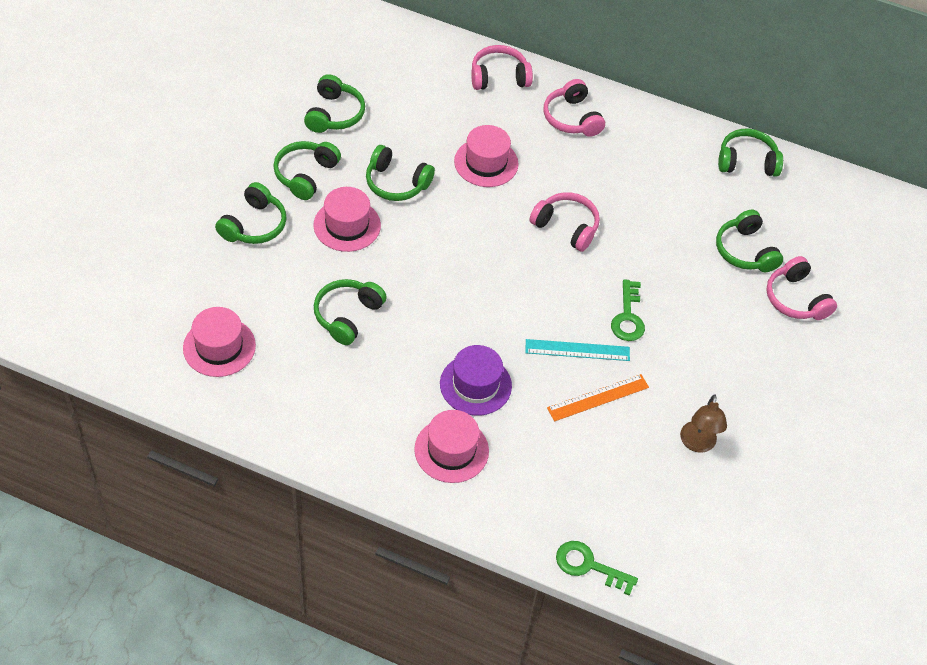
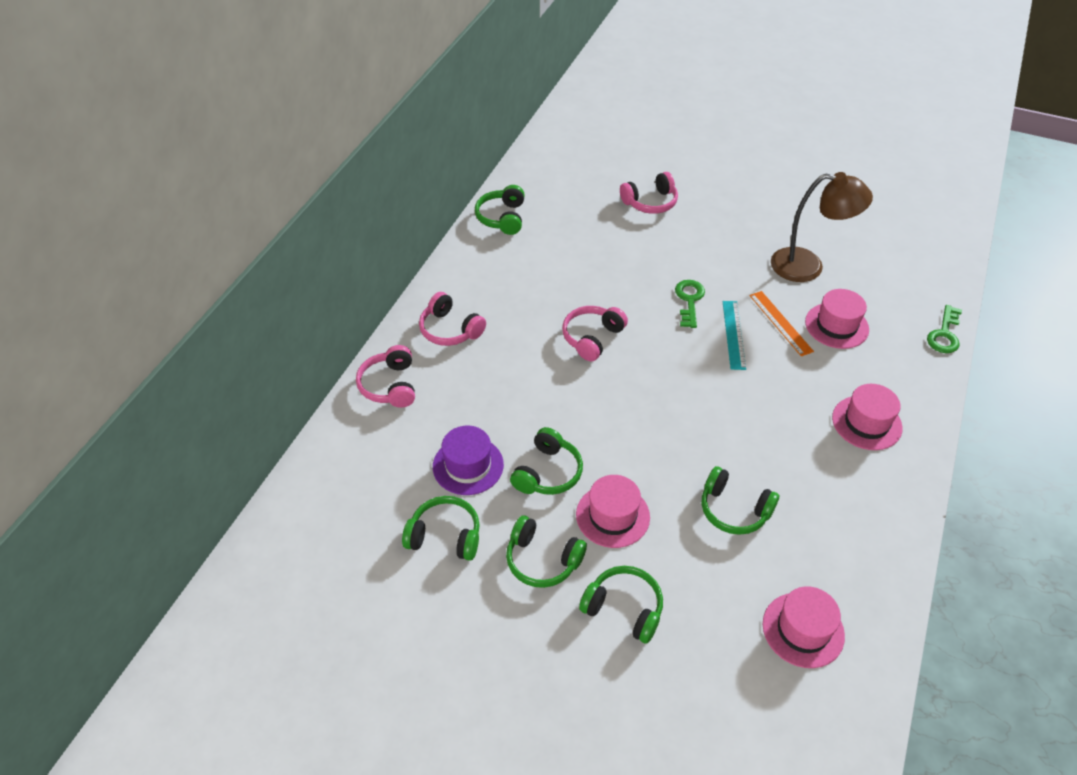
camera: 85 degrees left, 5 degrees down
(475, 385) = (790, 405): purple hat -> purple hat (468, 465)
(486, 163) = (514, 397): pink hat -> pink hat (836, 325)
(572, 118) = (450, 330): pink headphones -> pink headphones turned 60 degrees clockwise
(628, 316) = (689, 300): green key -> green key turned 90 degrees counterclockwise
(697, 444) = (808, 266): brown lamp -> brown lamp, size x1.72
(745, 251) = (604, 226): green headphones -> none

